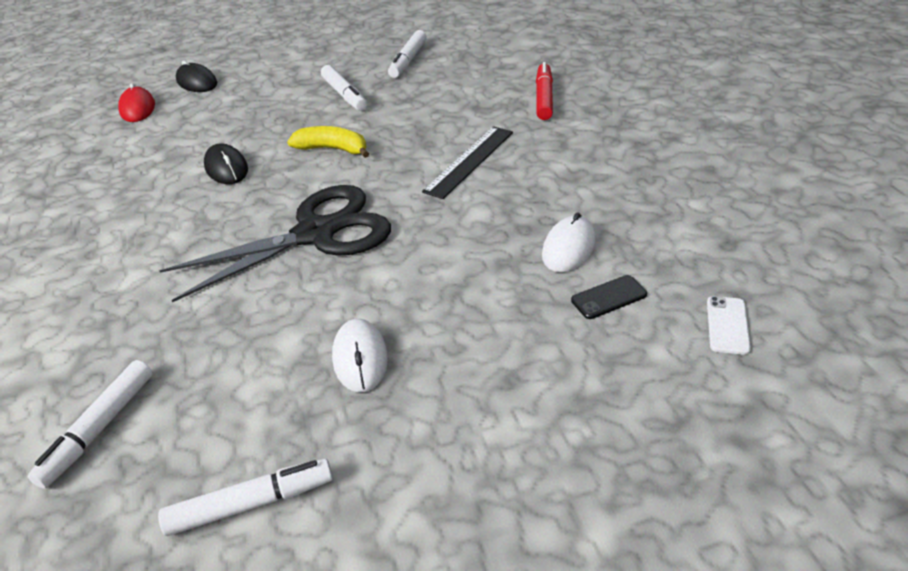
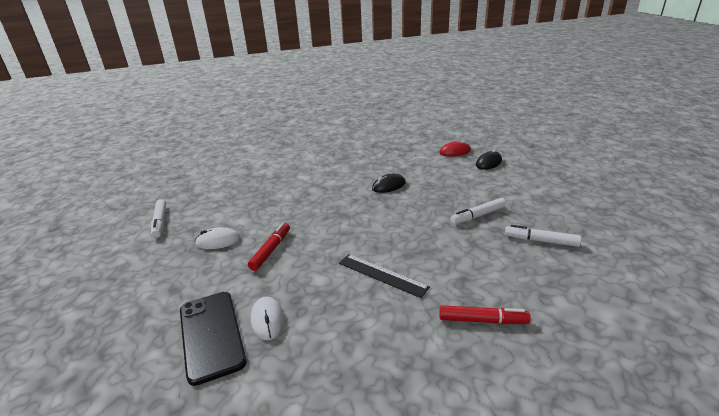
camera: 90 degrees right, 10 degrees down
(99, 428) = (218, 186): white marker -> none
(316, 234) = (318, 220): black scissors -> none
(333, 149) = (405, 217): yellow banana -> none
(401, 276) = (271, 250): none -> red marker
(568, 247) = (267, 320): white mouse -> white mouse turned 45 degrees clockwise
(609, 297) = (211, 335): black phone -> black phone, size x2.34
(727, 325) = (153, 395): white phone -> none

